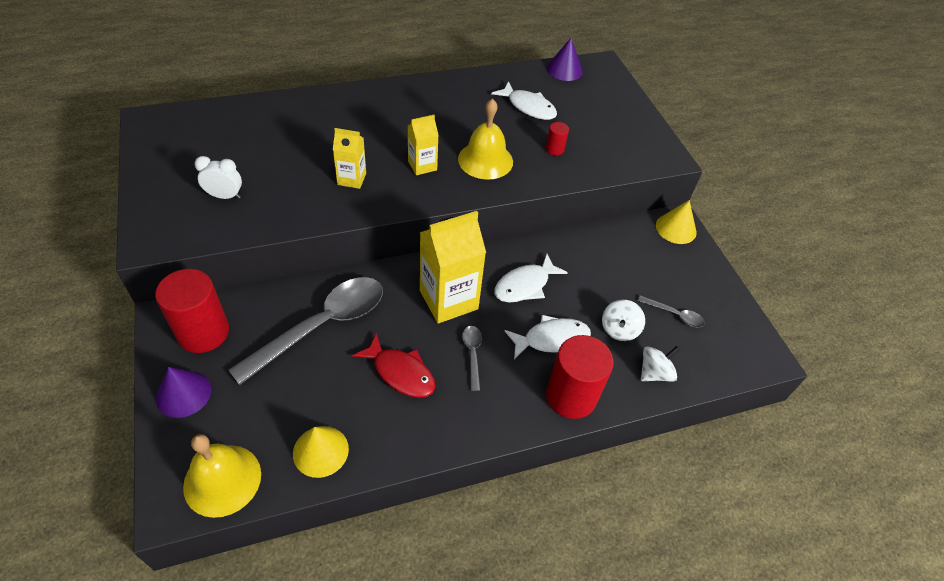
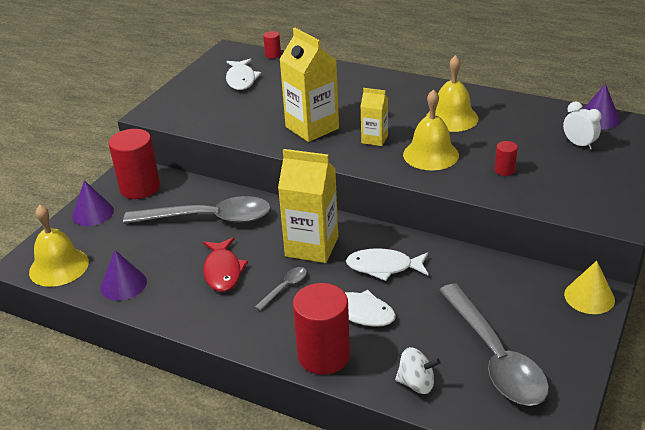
camera: 50 degrees right, 15 degrees down
(208, 108) = (273, 55): none -> red cylinder
(225, 196) = (220, 106): white clock -> white clock (579, 144)
(320, 451) = (123, 284): yellow cone -> purple cone
(351, 179) = (312, 128): yellow carton -> yellow carton, size x1.84
(460, 114) = (452, 118): none -> yellow bell
(528, 107) = (522, 133): white fish -> white fish (241, 79)
(619, 329) = (425, 337): white spinning top -> none
(674, 315) = (494, 356): grey spoon -> grey spoon, size x2.34

